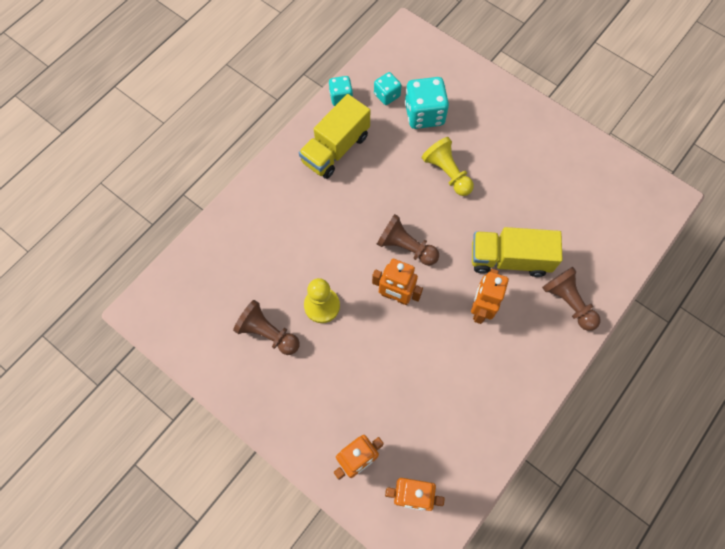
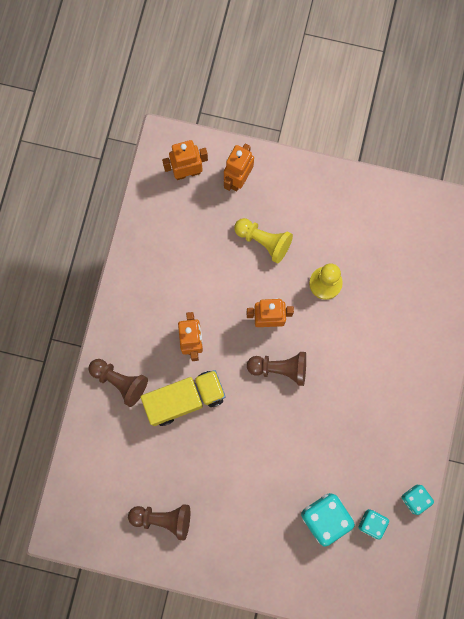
camera: 155 degrees right, 10 degrees up
(268, 333) = (357, 241): brown pawn -> brown pawn (163, 518)
(336, 149) = (390, 438): yellow truck -> none
(447, 173) = (275, 461): yellow pawn -> yellow pawn (264, 241)

